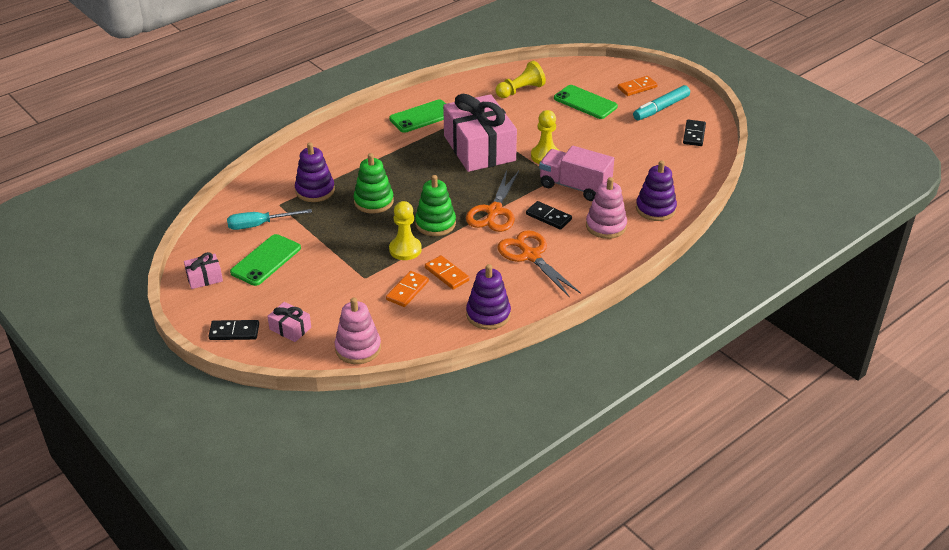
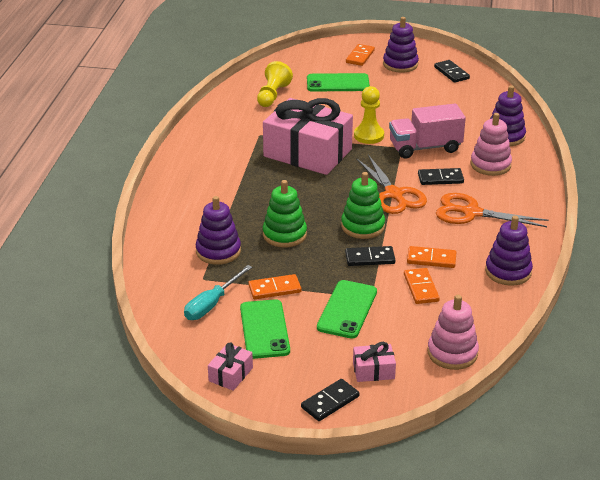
camera: 40 degrees left, 5 degrees down
(311, 236) = (274, 289): none -> orange domino
(405, 249) = (370, 258): yellow pawn -> black domino
(422, 116) = (220, 150): green phone -> green phone (347, 309)
(661, 108) = (400, 64): turquoise marker -> purple stacking toy

